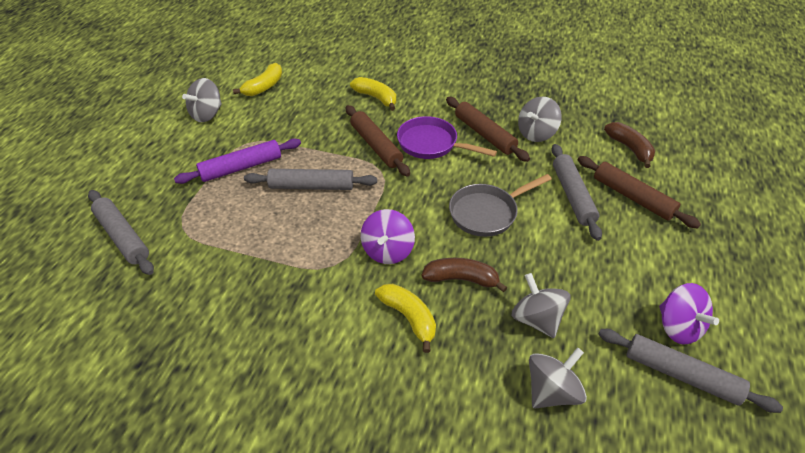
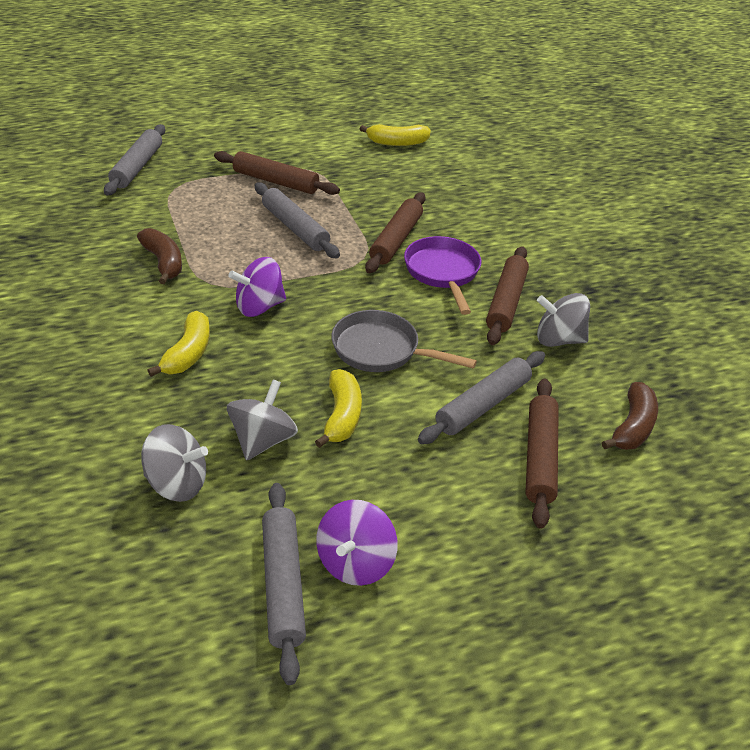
camera: 50 degrees right, 5 degrees down
(207, 114) = (321, 134): grey spinning top -> none
(241, 167) = (275, 182): purple rolling pin -> brown rolling pin
(376, 98) = (469, 209): yellow banana -> yellow banana (342, 416)
(461, 279) = (268, 368): brown banana -> brown banana (163, 262)

